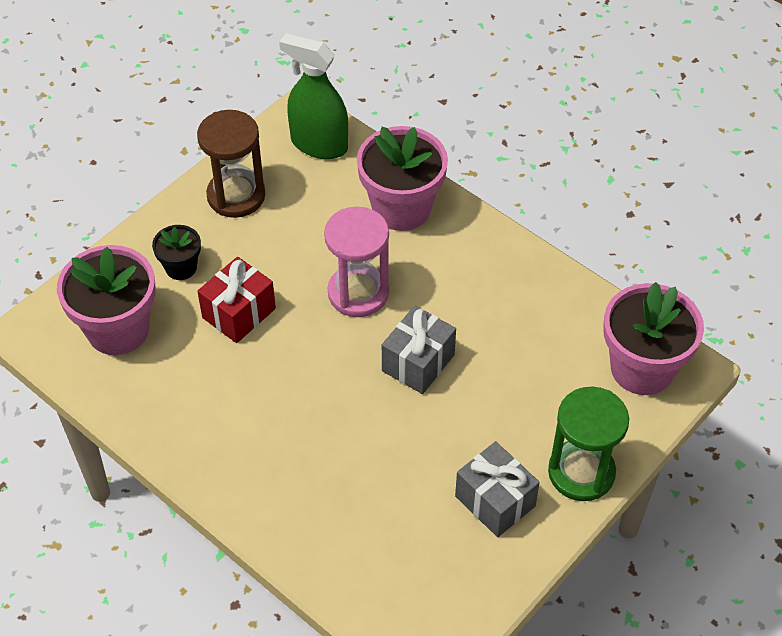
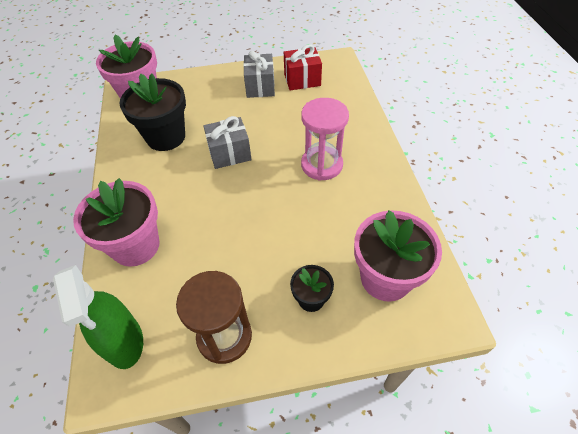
camera: 140 degrees left, 0 degrees up
(239, 313) = (298, 239): red gift -> red gift (302, 80)
(358, 293) = (219, 207): pink hourglass -> pink hourglass (321, 165)
(525, 334) = (166, 137): none -> black flower pot
(581, 472) = (215, 78): green hourglass -> none

